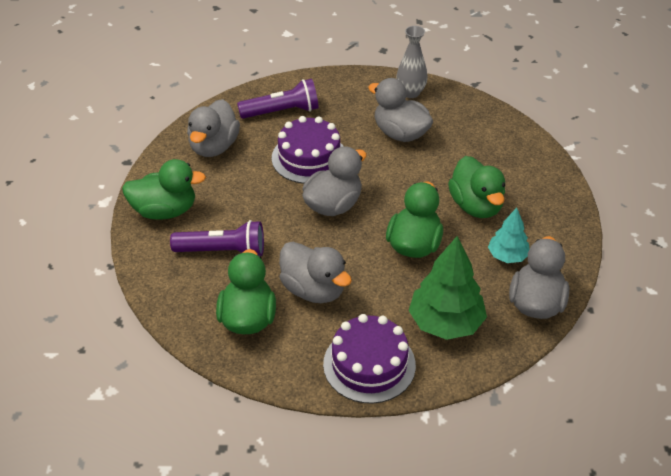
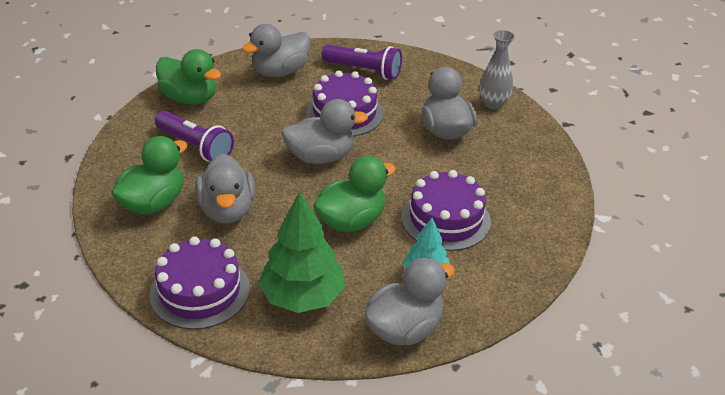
camera: 35 degrees right, 5 degrees down
(476, 206) = (445, 219): green duck -> purple cake

